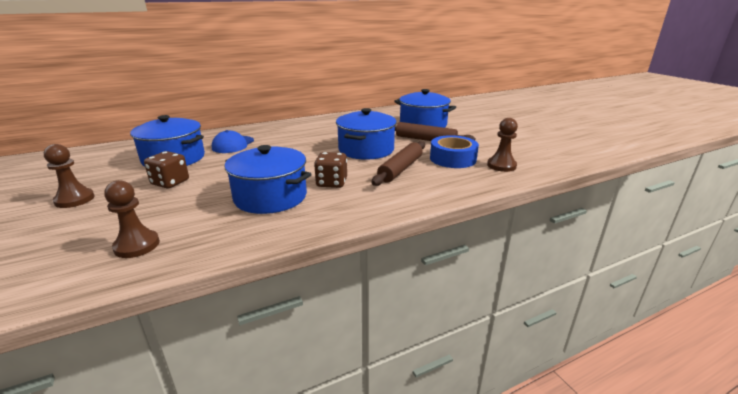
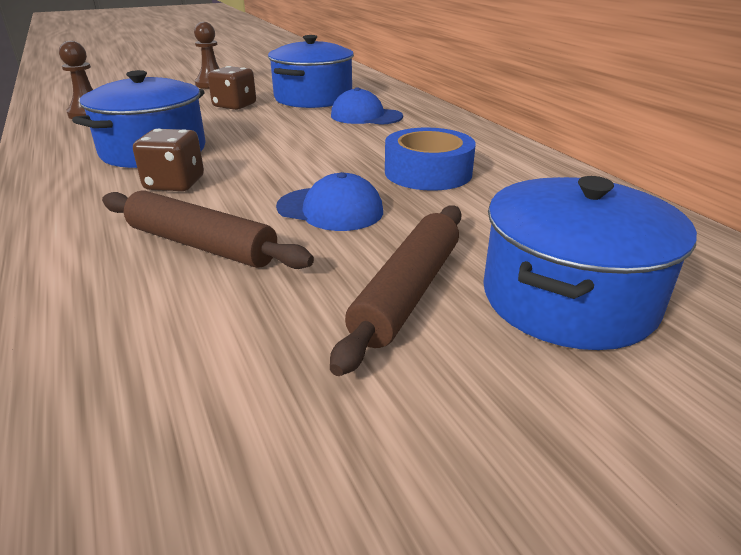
camera: 90 degrees right, 5 degrees up
(366, 150) = (330, 209): blue pot -> blue cap
(452, 159) = (236, 327): blue tape -> blue tape (428, 172)
(501, 165) = (133, 433): brown pawn -> none

